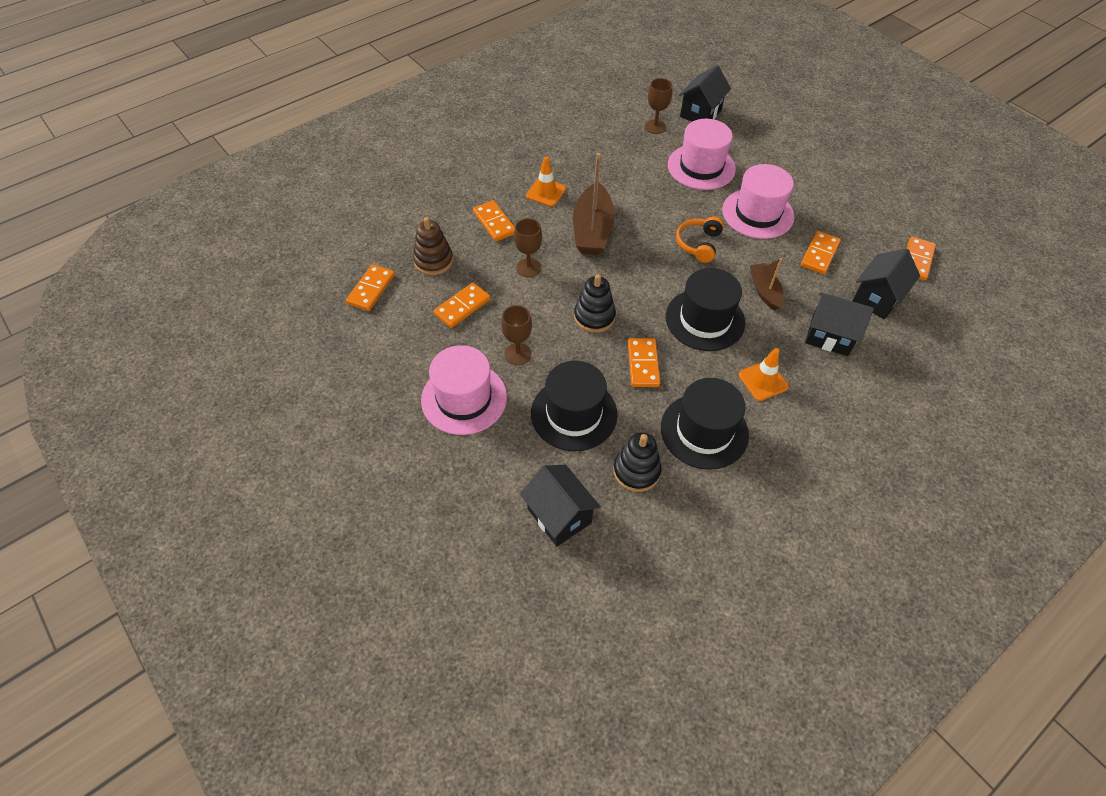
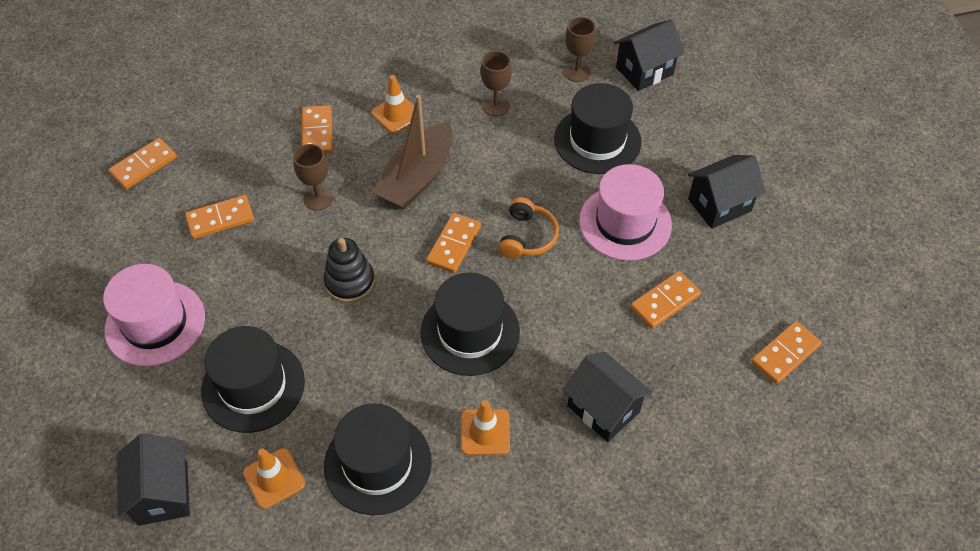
camera: 25 degrees right, 0 degrees up
(433, 261) = (225, 155): brown stacking toy -> none
(518, 354) = (241, 294): brown goblet -> brown goblet (495, 106)
(636, 471) = (274, 478): black stacking toy -> orange traffic cone
(643, 364) = (364, 358): orange domino -> orange domino (454, 244)
(699, 244) = (527, 237): orange headphones -> orange headphones turned 150 degrees clockwise
(701, 167) = (597, 140): pink hat -> black hat
(764, 291) = (564, 323): brown boat -> none
(877, 298) = (697, 384): black house -> black house (719, 205)

